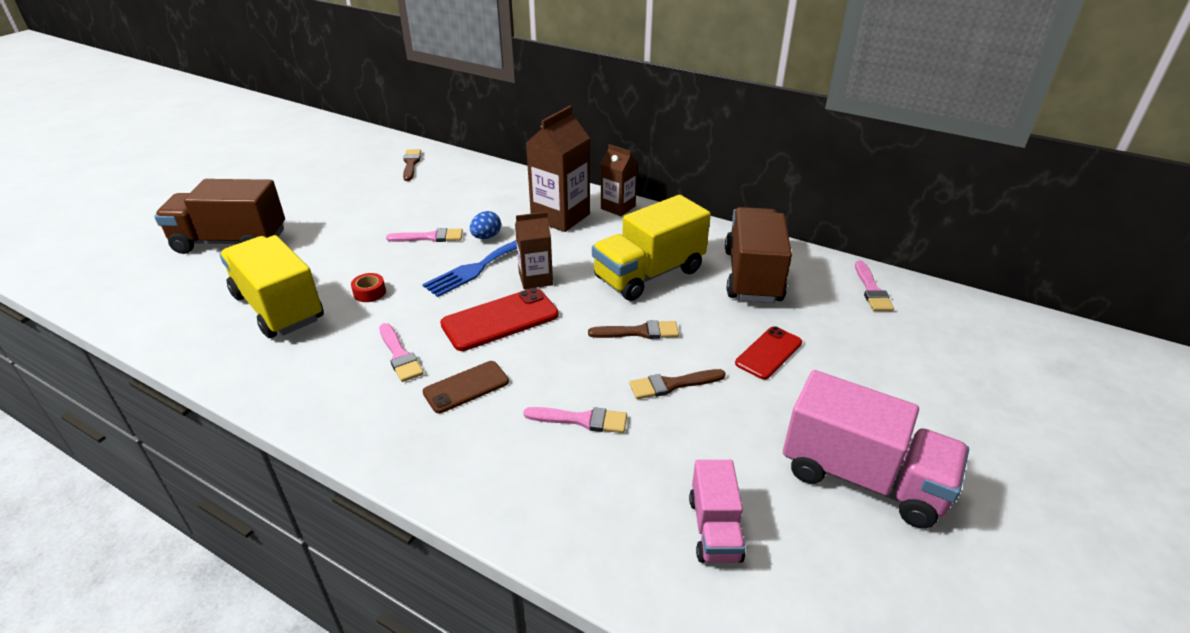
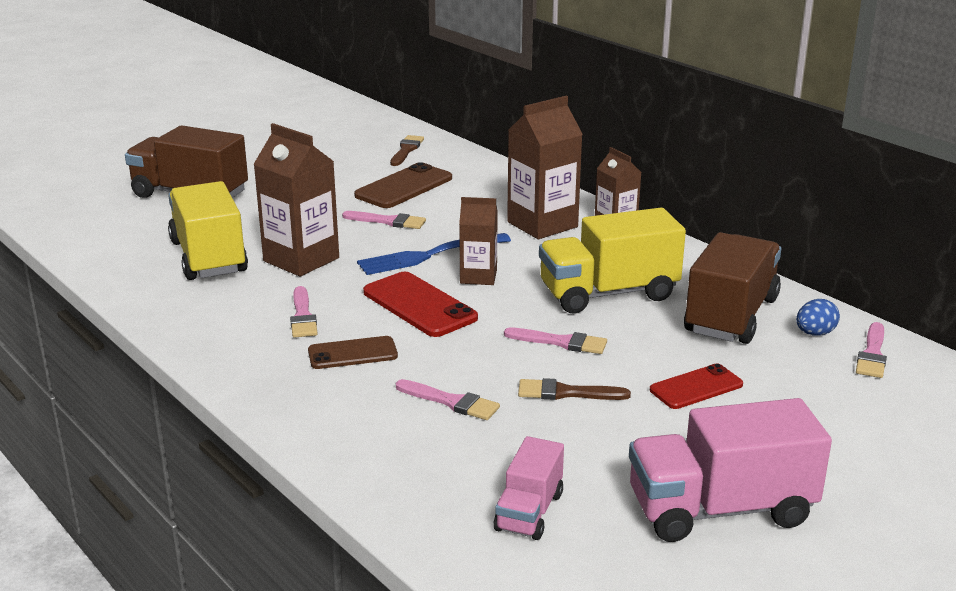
camera: 20 degrees right, 10 degrees down
(369, 292) = (301, 259): red tape -> brown carton
(426, 200) = (404, 187): none -> brown phone
(486, 237) = (448, 230): blue egg -> blue egg (815, 333)
(500, 320) = (419, 305): red phone -> red phone turned 60 degrees clockwise
(639, 332) = (561, 342): brown brush -> pink brush
(862, 477) = (720, 509): pink truck -> pink truck turned 120 degrees clockwise

